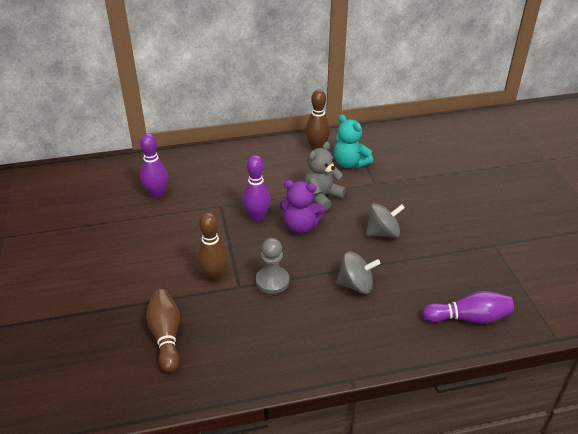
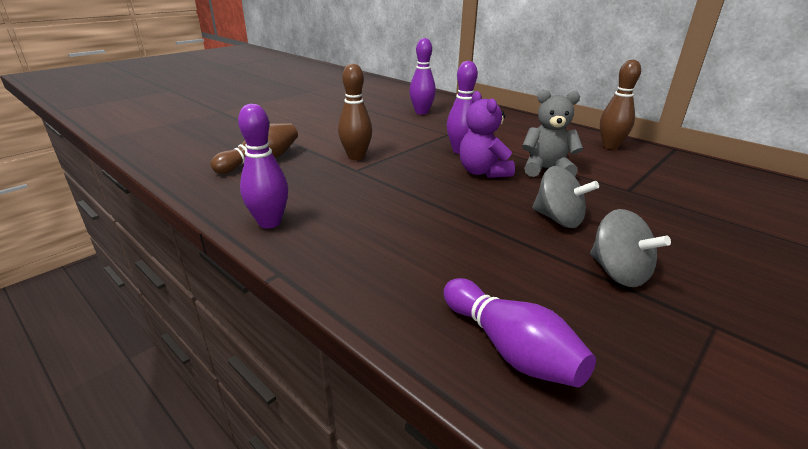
camera: 55 degrees right, 10 degrees down
(272, 281) = (384, 182): grey pawn -> none
(283, 365) = (269, 222): none -> purple bowling pin
(350, 163) = (627, 167): turquoise teddy bear -> none
(356, 285) = (443, 228): grey spinning top -> grey spinning top (618, 272)

